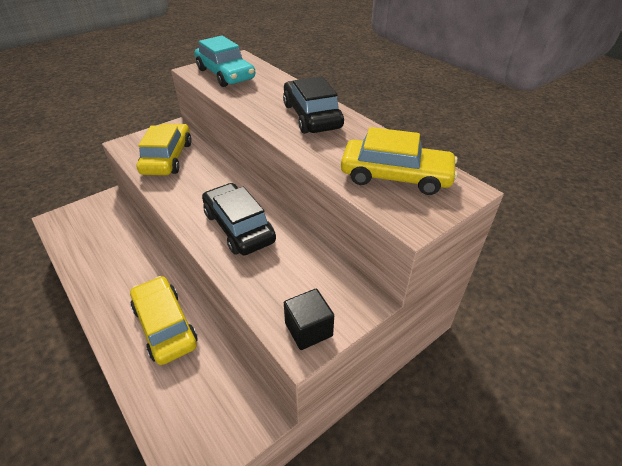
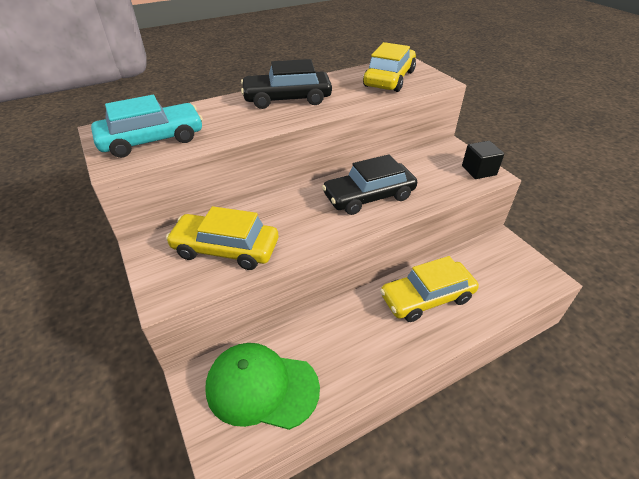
camera: 80 degrees left, 0 degrees up
(93, 228) = (261, 387): none -> green cap

